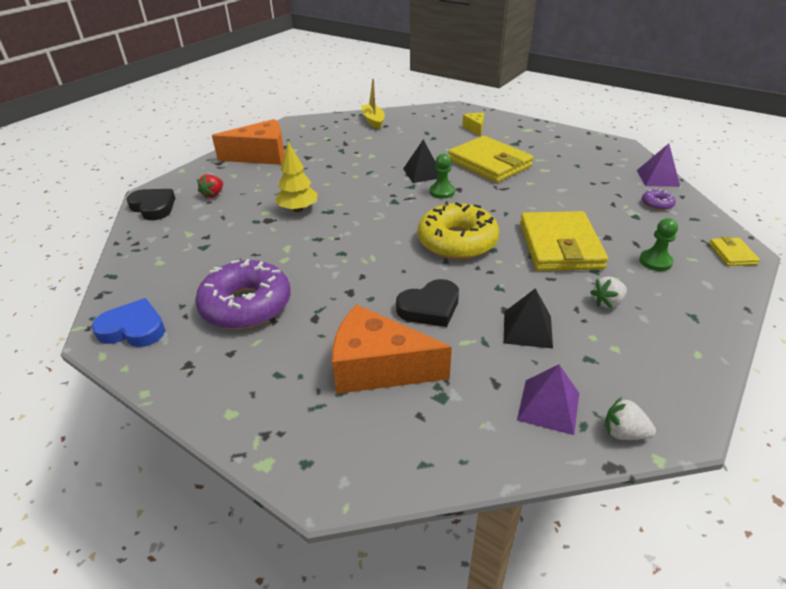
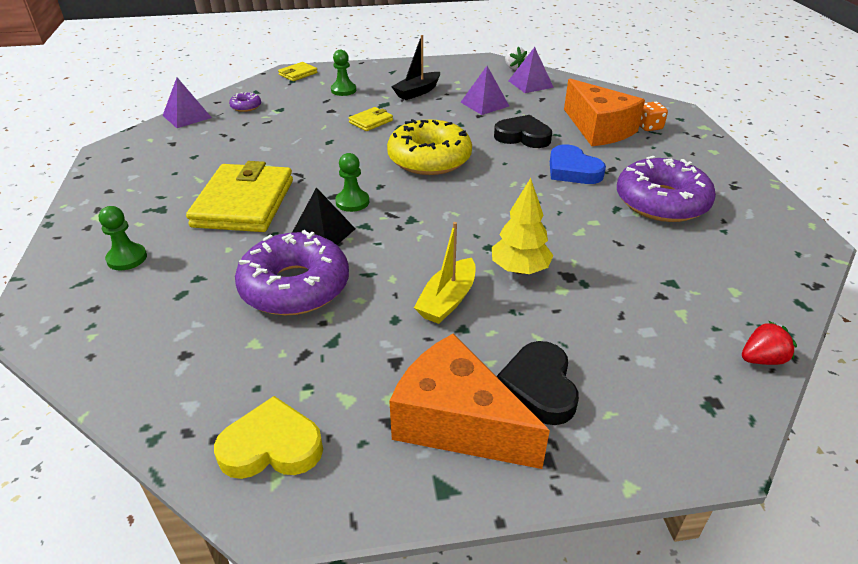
camera: 135 degrees left, 0 degrees up
(133, 329) = (779, 232): blue heart -> blue heart (572, 170)
(153, 207) = (719, 401): black heart -> black heart (538, 387)
(213, 194) = (608, 368): red strawberry -> red strawberry (762, 359)
(315, 127) = (271, 446): none -> yellow heart
(330, 411) = (648, 127): none -> orange dice
(373, 121) = (172, 383): yellow boat -> yellow boat (447, 300)
(390, 154) = (295, 286): none -> purple donut
(475, 128) = (127, 258): yellow cheese -> green pawn
(527, 329) = (484, 104): black pyramid -> purple pyramid
(560, 246) = (371, 121): yellow wallet -> yellow wallet, size x0.45
(607, 302) = (417, 92): white strawberry -> black boat

